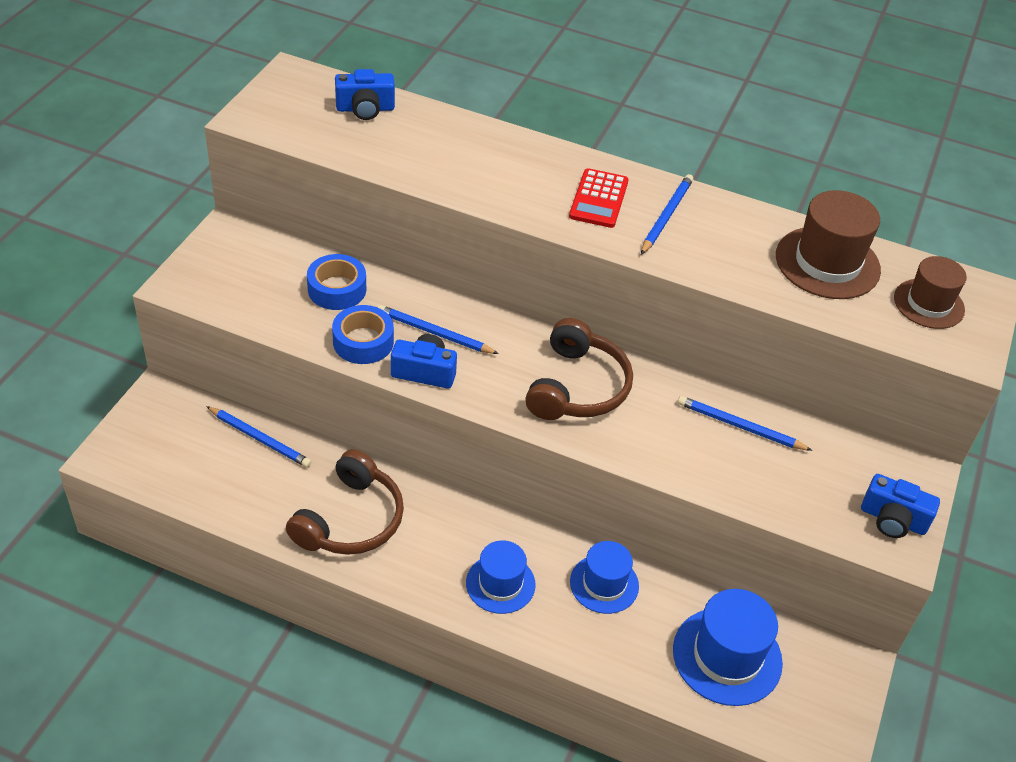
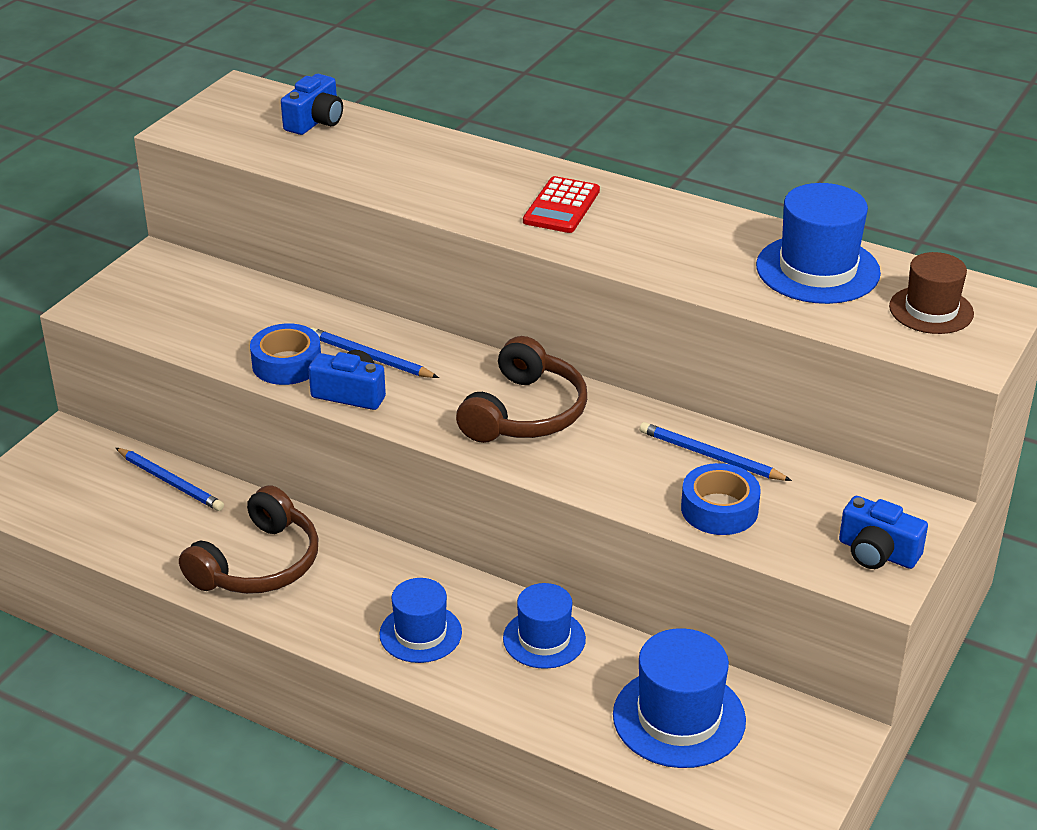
camera: 10 degrees right, 10 degrees down
(337, 289) = (268, 314): blue tape -> blue tape (719, 509)
(365, 109) = (315, 121): blue camera -> blue camera turned 60 degrees counterclockwise
(666, 216) = (636, 223): blue pencil -> none
(827, 263) = (817, 269): brown hat -> blue hat

